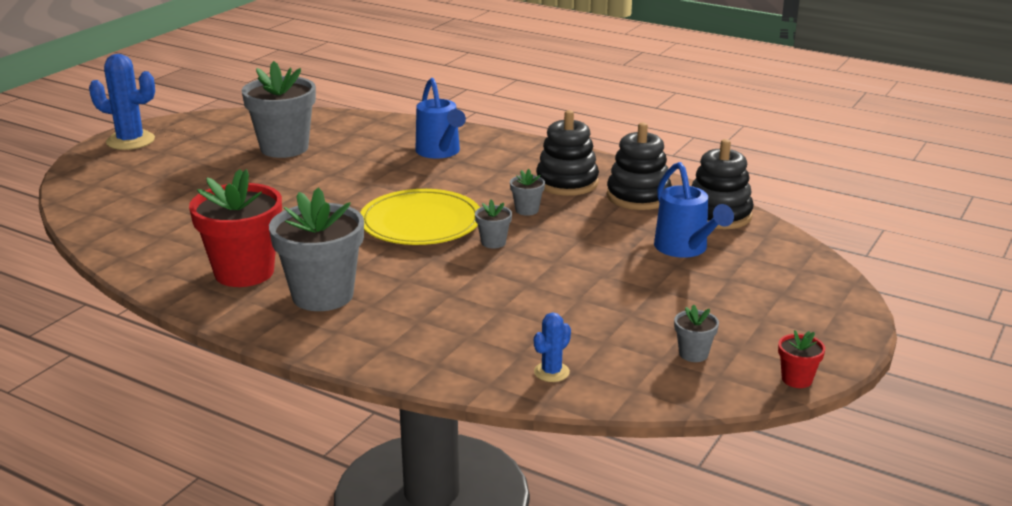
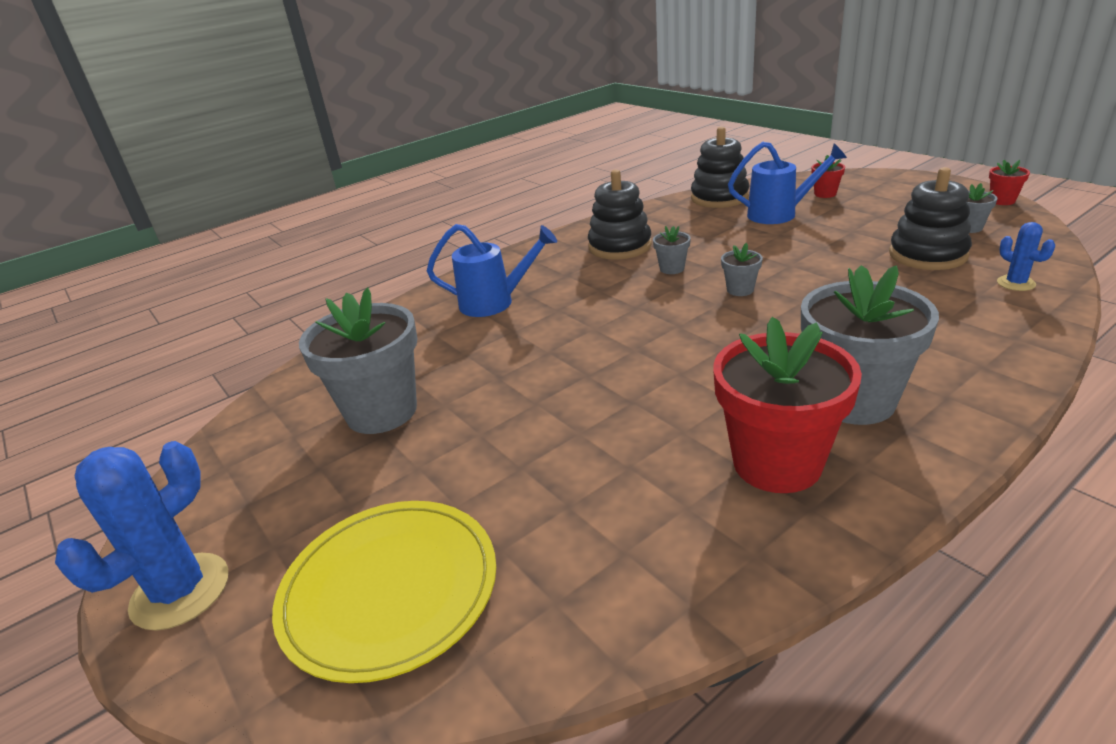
camera: 65 degrees left, 5 degrees up
(421, 222) = (675, 325): yellow plate -> yellow plate (389, 589)
(638, 196) = (668, 221): black stacking toy -> black stacking toy (927, 255)
(762, 271) = (825, 194): none -> red flower pot

